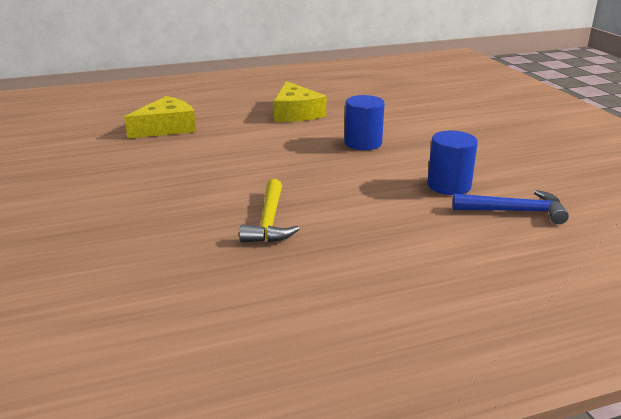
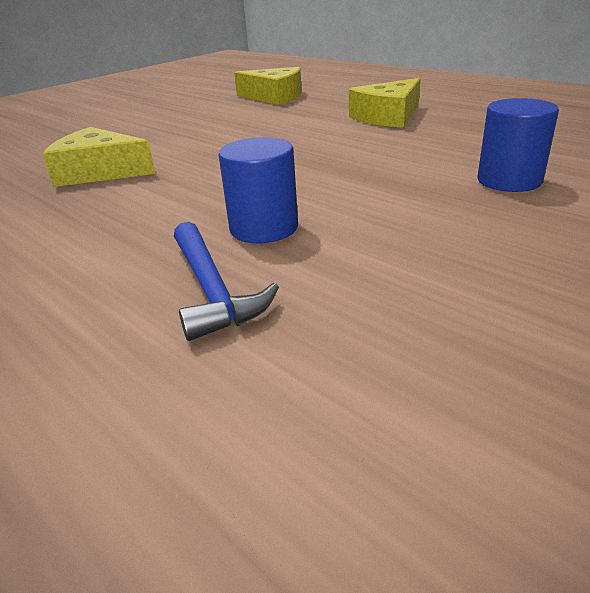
camera: 65 degrees right, 5 degrees up
(269, 221) = (99, 172): yellow hammer -> yellow cheese
(363, 143) = (345, 159): blue cylinder -> blue cylinder (509, 181)

